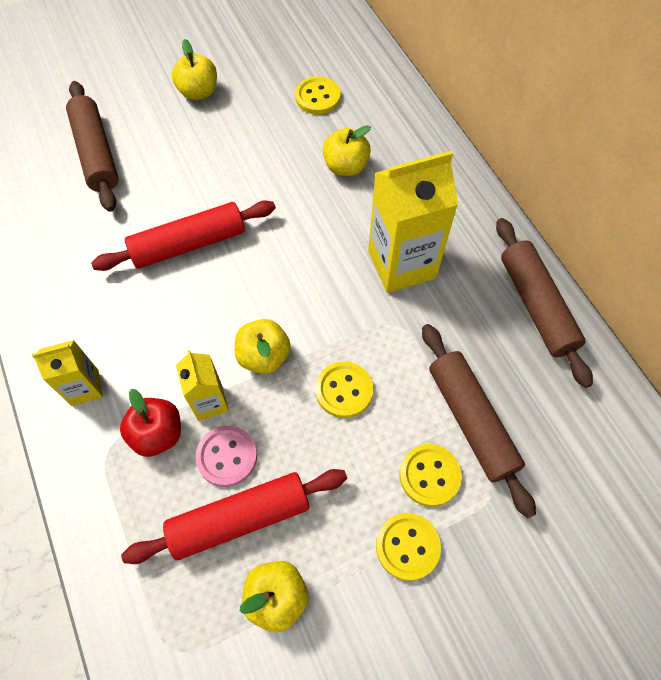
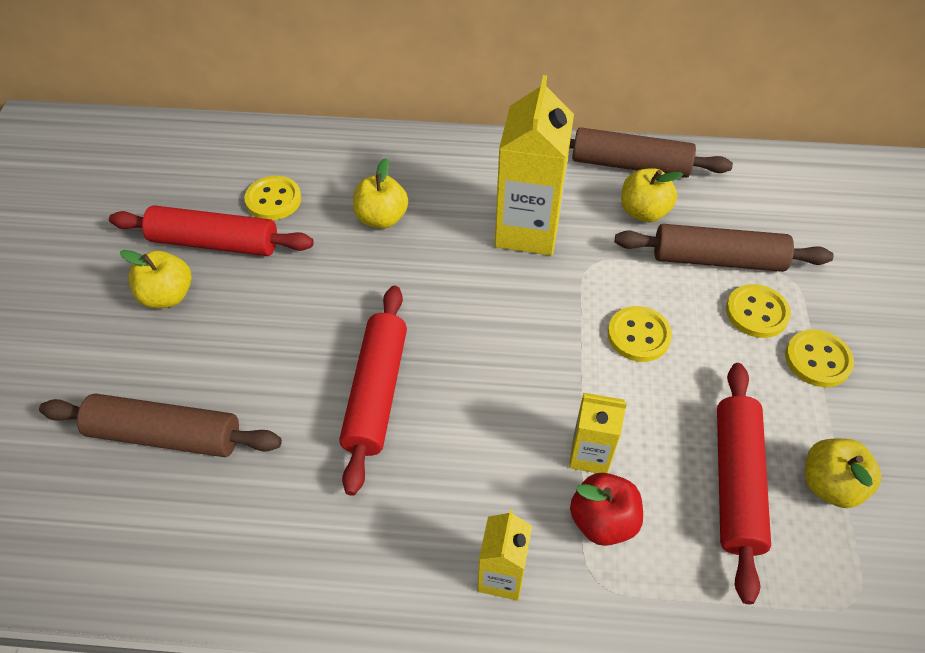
camera: 60 degrees left, 10 degrees down
(227, 456) = (661, 465): pink button -> none
(257, 89) = (215, 242): none -> red rolling pin
(264, 356) = (563, 384): yellow apple -> yellow apple (643, 212)

